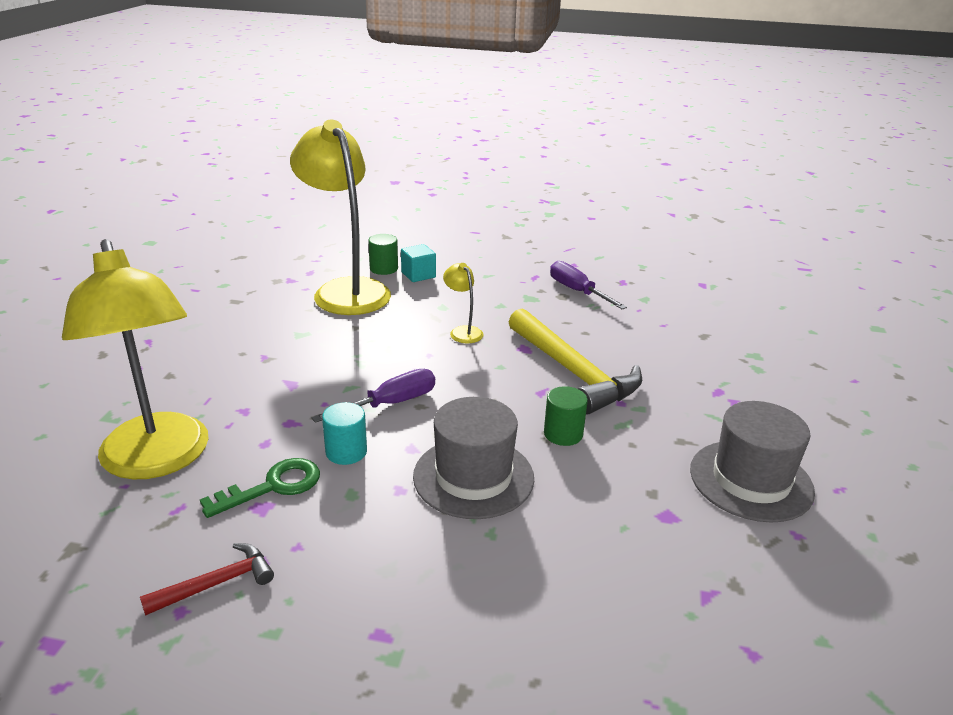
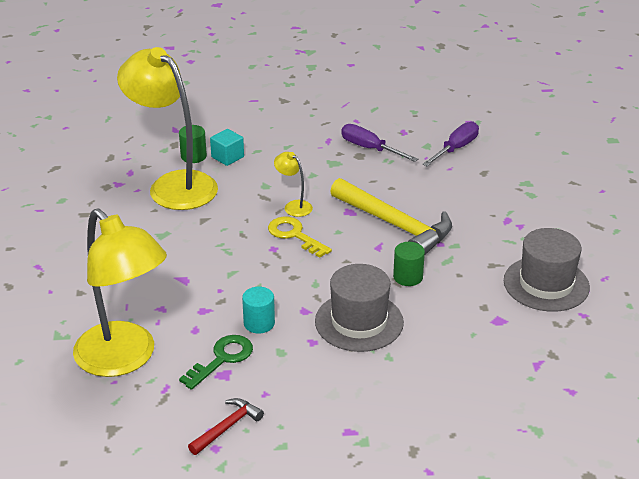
camera: 15 degrees left, 5 degrees up
(390, 404) = (270, 280): purple screwdriver -> purple screwdriver (456, 148)
(447, 361) = (294, 235): none -> yellow key

